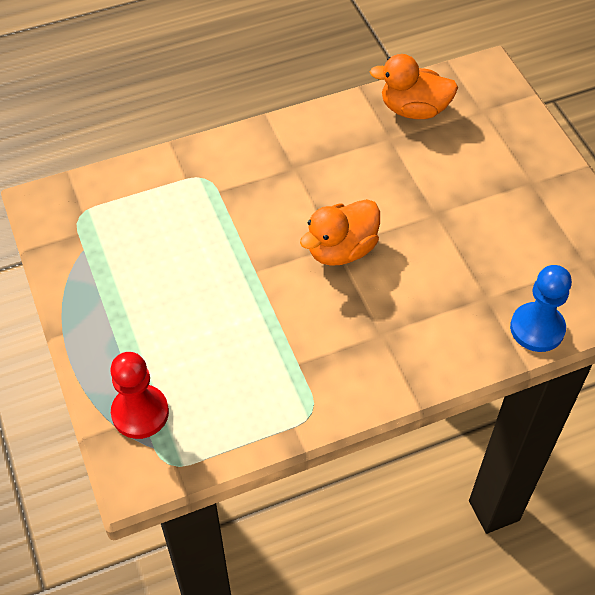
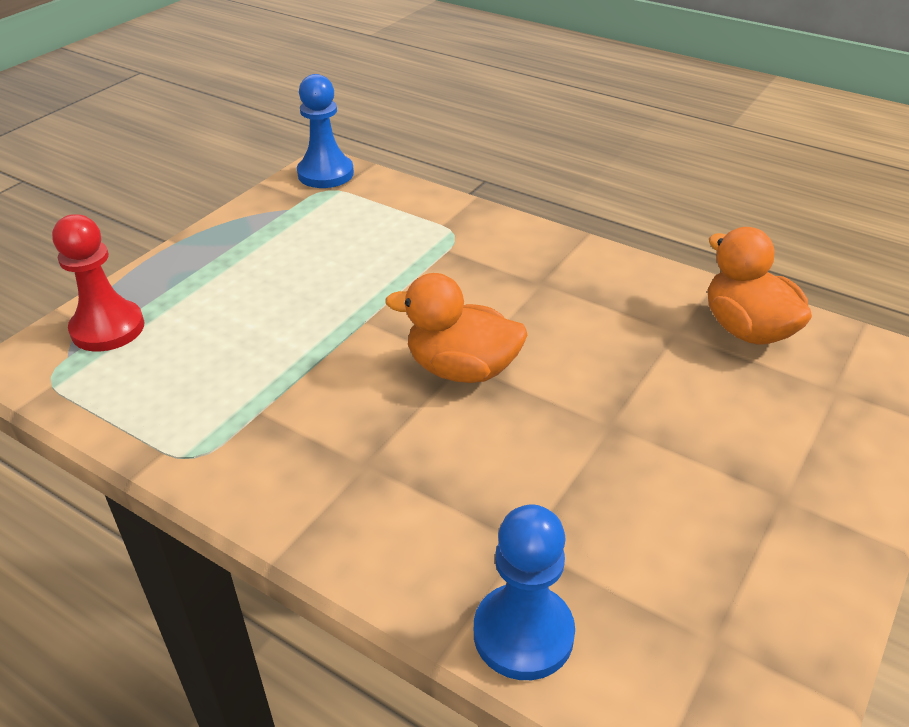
camera: 55 degrees right, 15 degrees down
(55, 206) = (325, 174): none -> blue pawn

